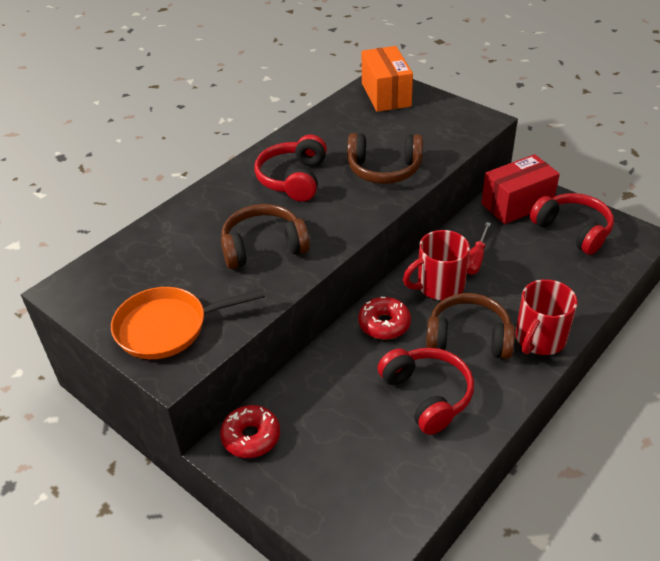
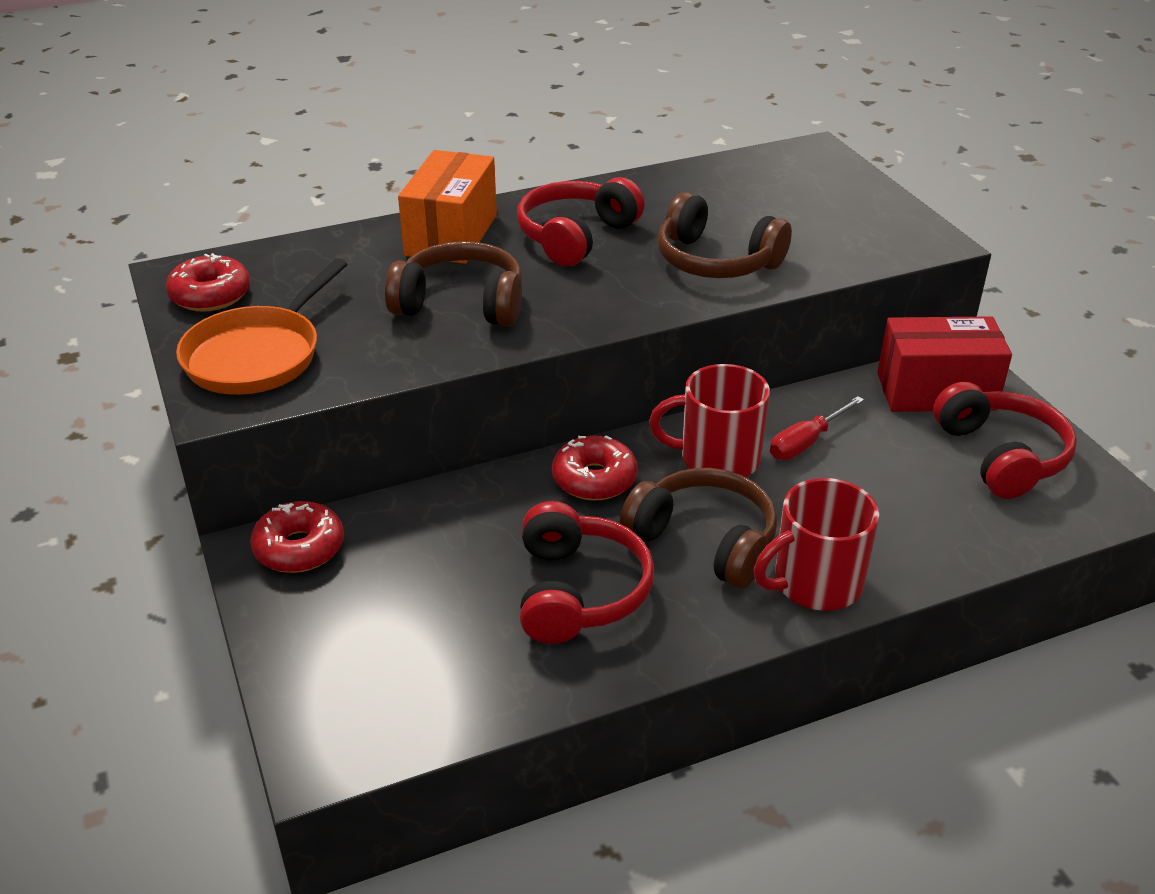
camera: 25 degrees right, 5 degrees down
(99, 297) = (210, 295): none -> red donut
(168, 327) = (258, 355): orange pan -> orange pan turned 75 degrees counterclockwise
(386, 95) = (806, 170): orange box -> orange box (451, 235)

